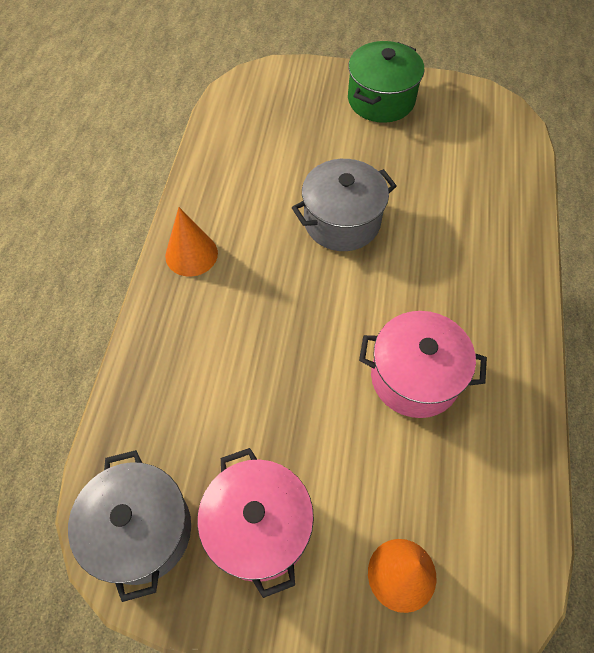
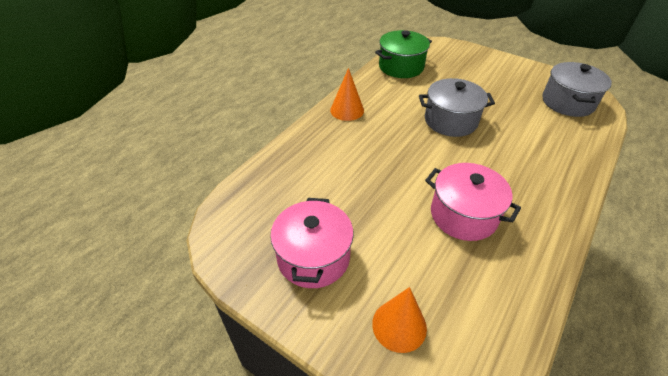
camera: 25 degrees right, 15 degrees down
(141, 530) = (241, 230): grey pot -> grey pot (567, 102)
(381, 100) = (506, 71): green pot -> green pot (401, 67)

